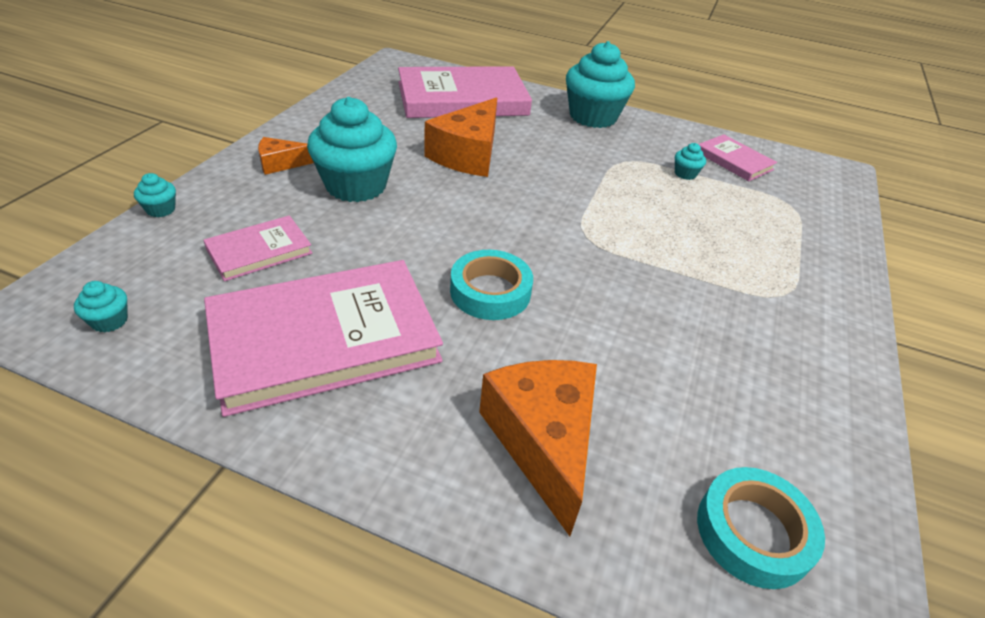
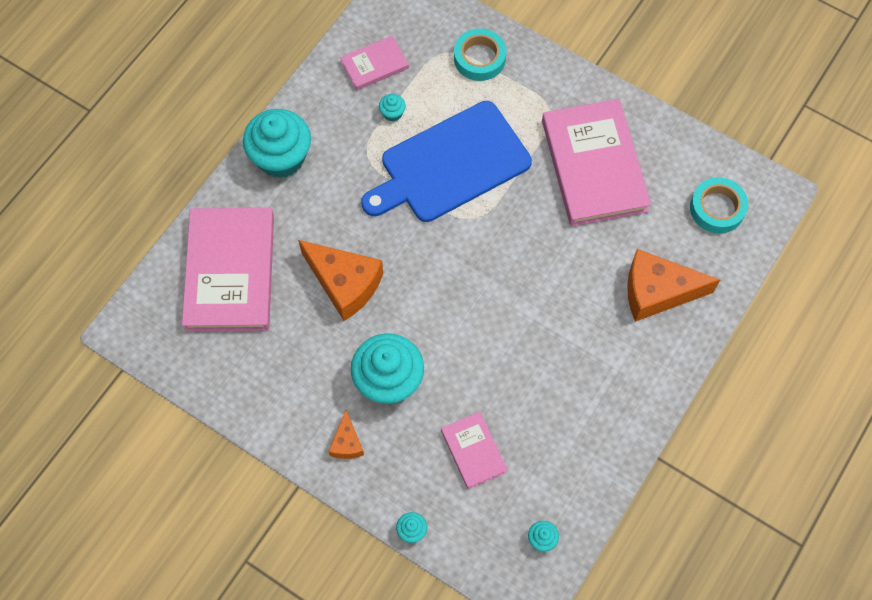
camera: 75 degrees left, 25 degrees up
(324, 339) = (569, 405): pink book -> pink book (593, 165)
(490, 291) = (532, 297): turquoise tape -> turquoise tape (479, 58)
(647, 215) = (450, 165): none -> blue cutting board

